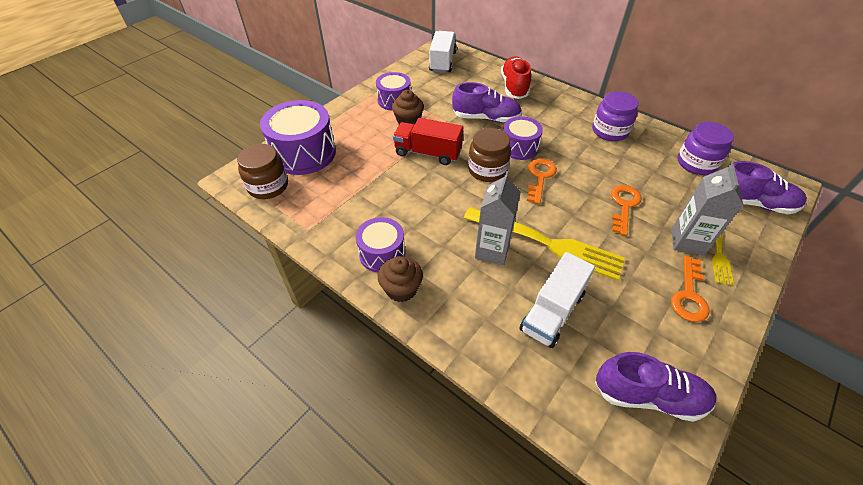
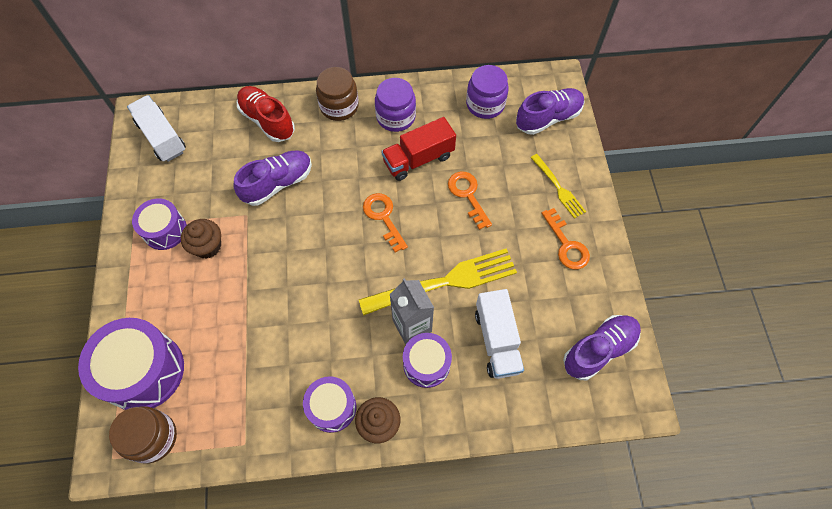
camera: 45 degrees left, 15 degrees up
(428, 153) = (265, 269): red truck -> red truck (418, 159)
(487, 170) = (335, 245): brown jar -> brown jar (339, 106)
(519, 147) = (338, 196): purple drum -> purple drum (426, 364)
(687, 242) = (533, 195): grey carton -> none

